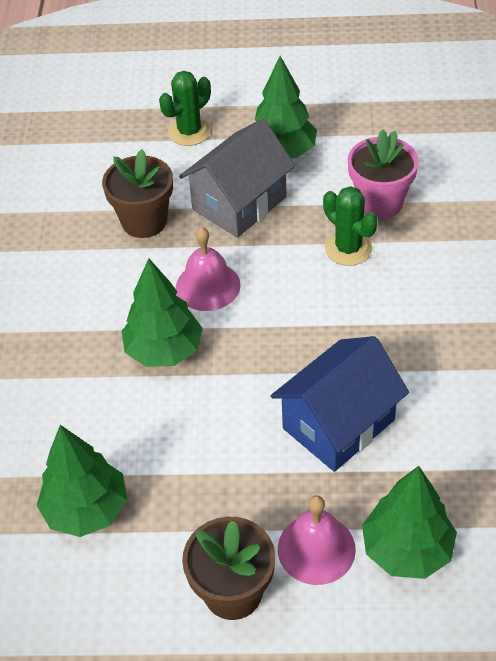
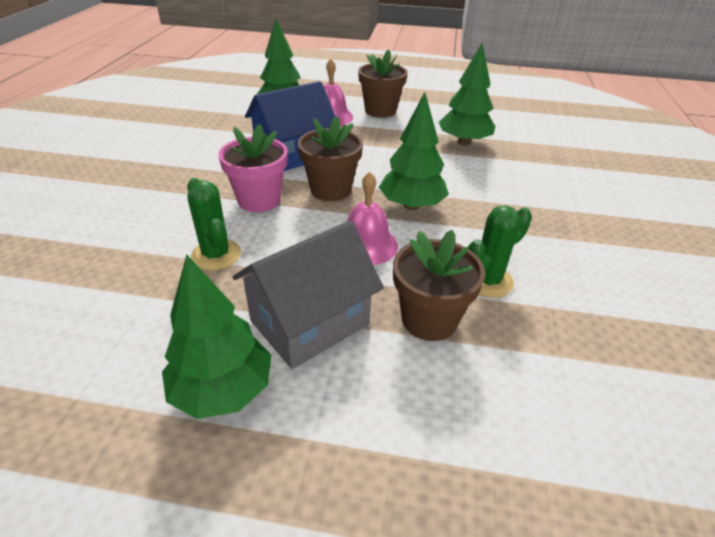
camera: 175 degrees left, 10 degrees down
(189, 132) = (352, 463): green cactus -> green cactus (487, 280)
(265, 360) = (331, 190): none -> brown flower pot
(380, 203) = (149, 295): pink flower pot -> pink flower pot (259, 200)

